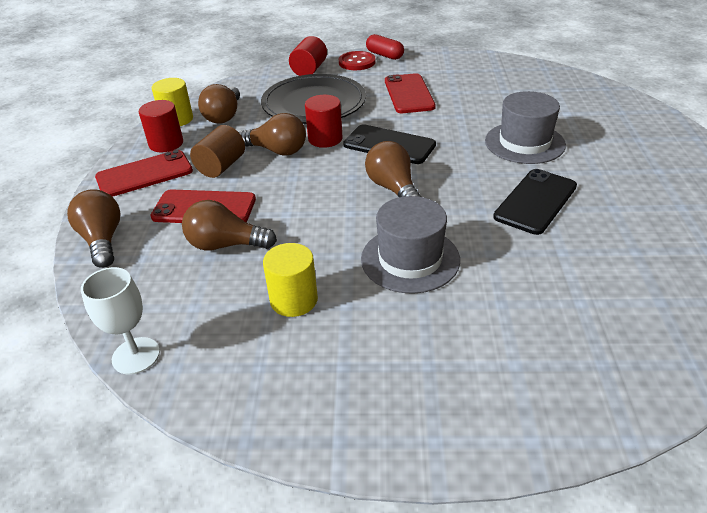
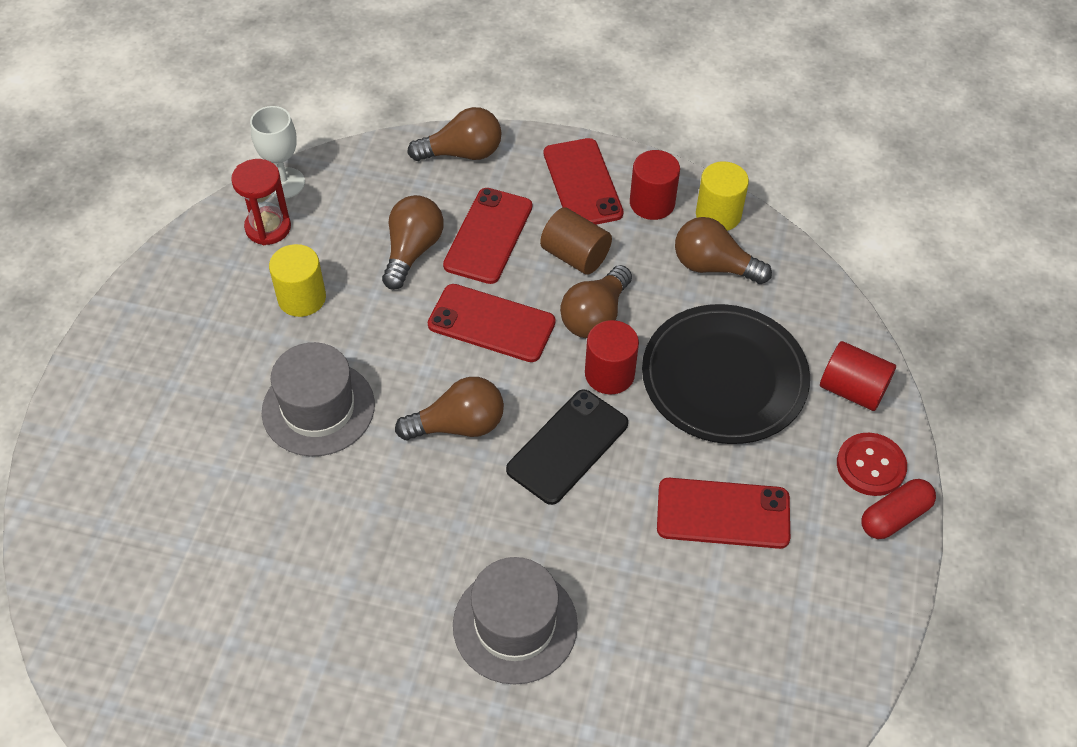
camera: 100 degrees right, 15 degrees up
(204, 350) = (268, 228): none -> red hourglass
(295, 191) = (491, 323): none -> red phone
(535, 201) = (369, 576): black phone -> none

